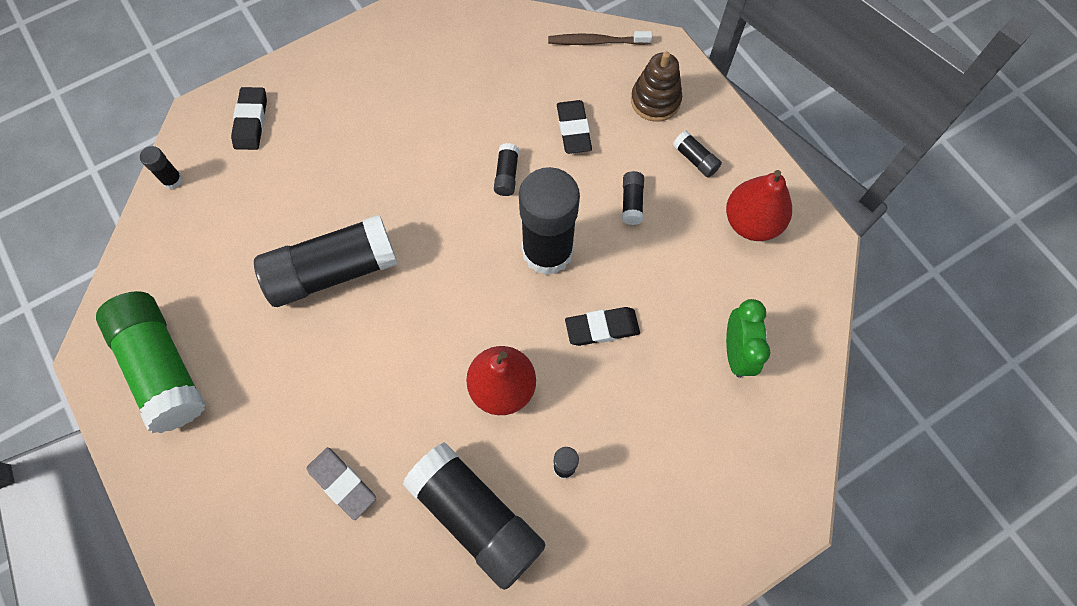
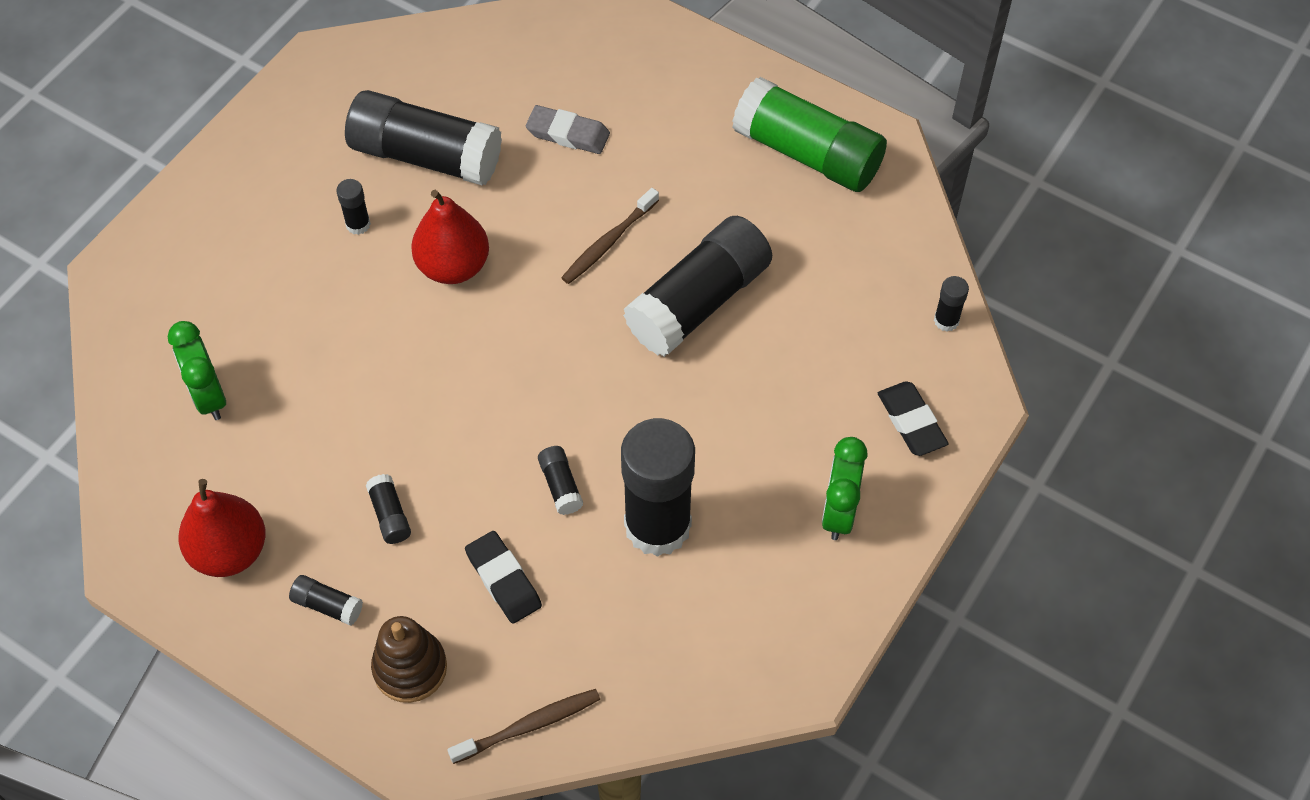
camera: 155 degrees right, 10 degrees down
(339, 85) = (839, 512): none -> green clock
(369, 354) = (609, 242): none -> brown toothbrush
(547, 251) = (468, 417): black glue stick -> black glue stick (657, 526)
(602, 328) = (370, 362): black eraser -> none

